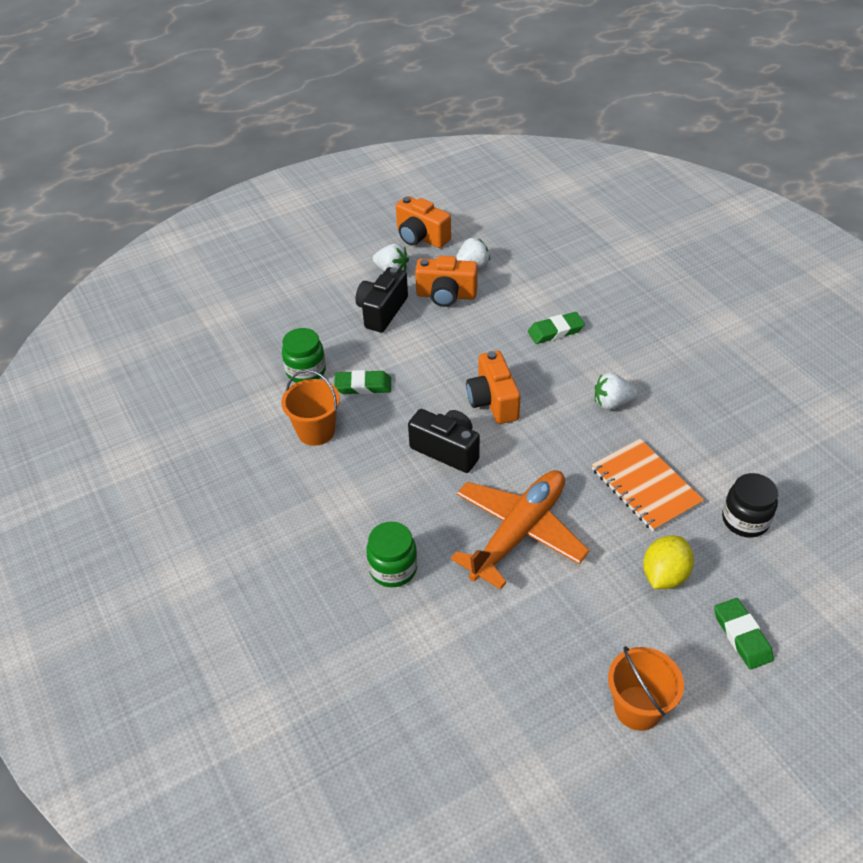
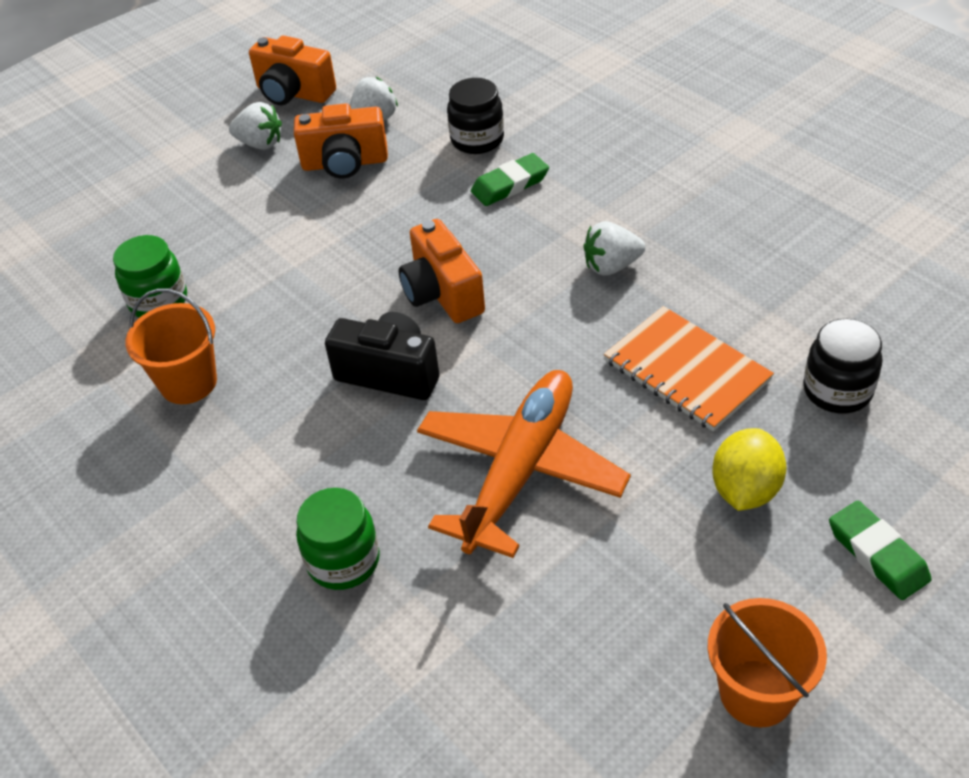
camera: 10 degrees left, 0 degrees up
(363, 385) = (247, 306): green eraser -> none
(382, 311) = (256, 200): black camera -> none
(540, 294) = (477, 140): none -> black jar

